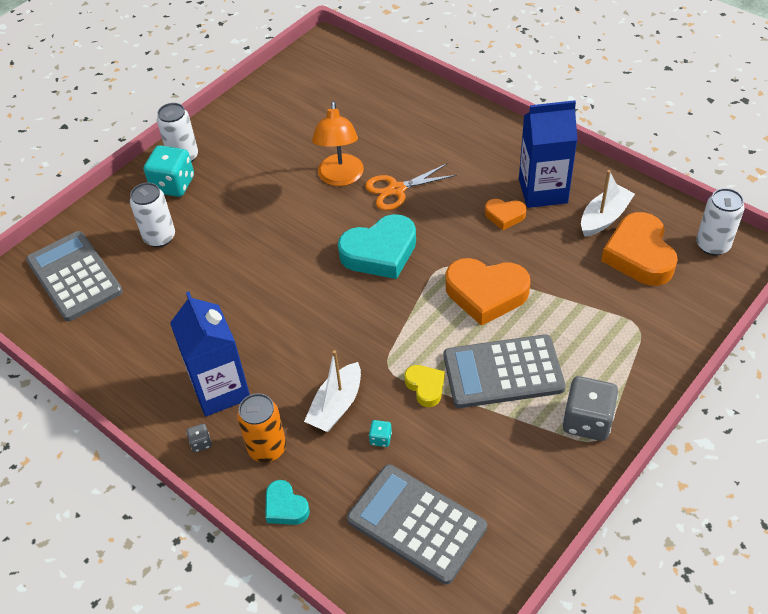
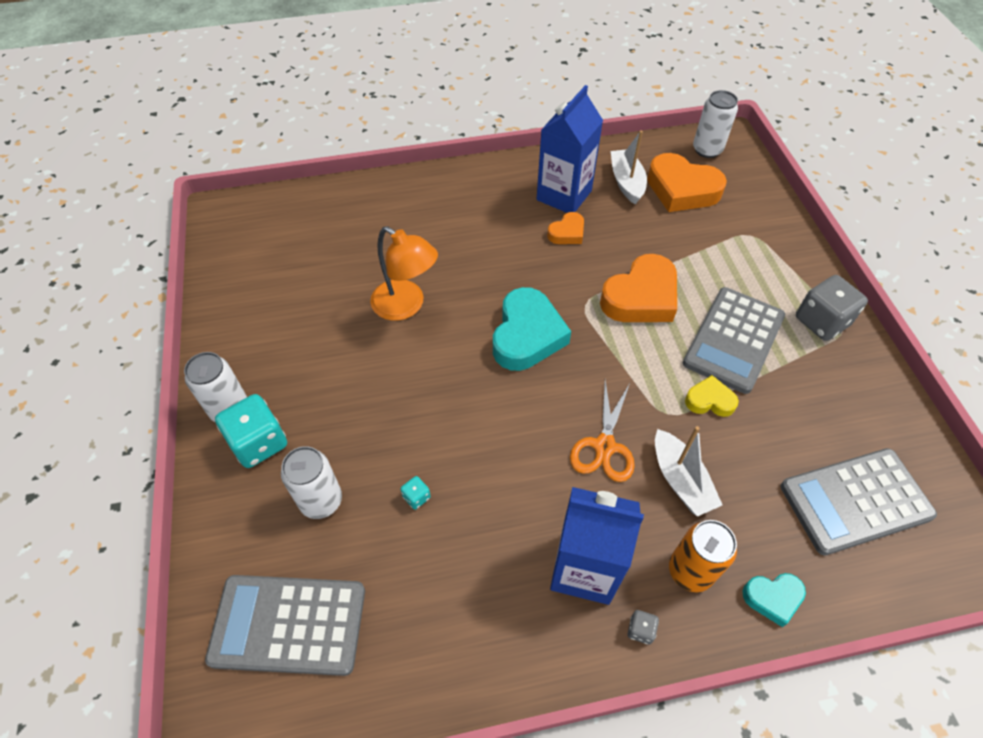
camera: 55 degrees left, 5 degrees up
(380, 438) = (744, 469): turquoise dice -> turquoise dice (416, 497)
(396, 190) = (464, 278): orange scissors -> orange scissors (604, 446)

